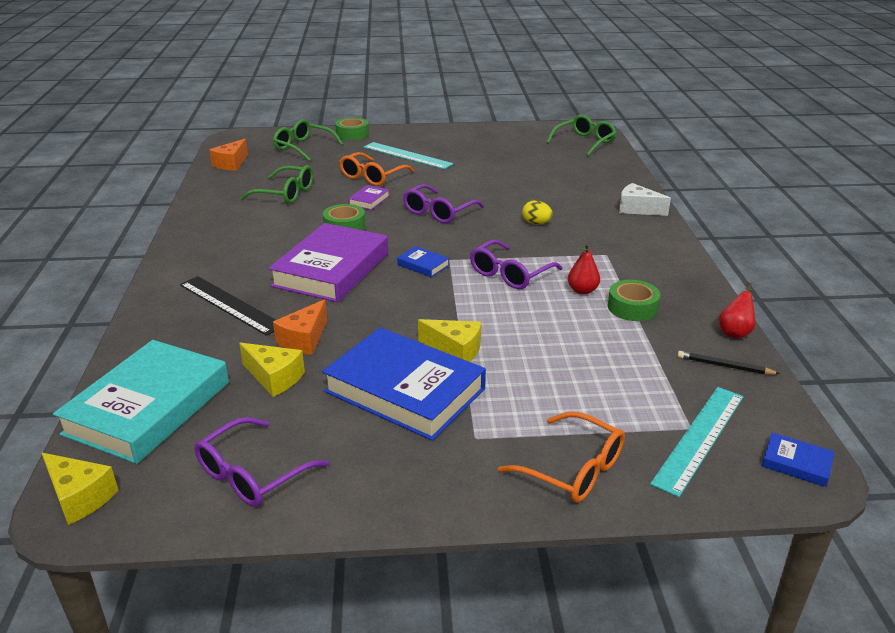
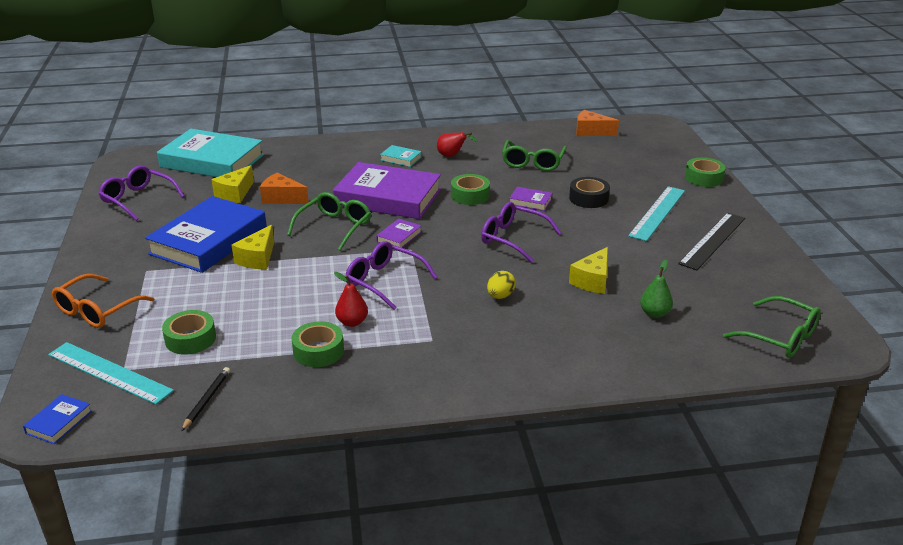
camera: 85 degrees right, 0 degrees up
(80, 497) = (137, 158): yellow cheese -> yellow cheese (592, 281)
(230, 305) = (332, 167): black ruler -> black ruler (713, 240)
(233, 260) = (401, 158): none -> turquoise book
(303, 147) = (649, 157): green glasses -> green glasses (335, 227)
(372, 177) = (588, 198): orange glasses -> black tape
(423, 265) = (399, 237): blue book -> purple book
(559, 172) = (654, 313): none -> green pear
(625, 385) = (190, 339): none -> green tape
(637, 209) = (559, 370): white cheese -> none
(735, 332) = (265, 415): red pear -> red pear (452, 156)

